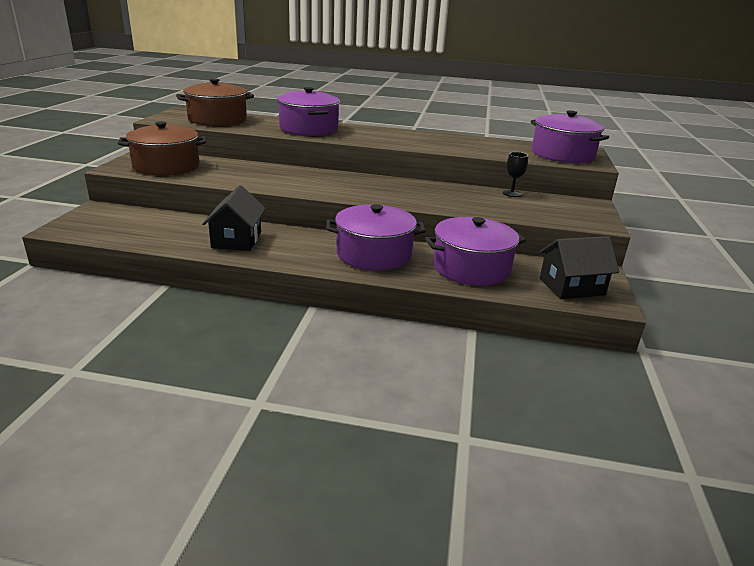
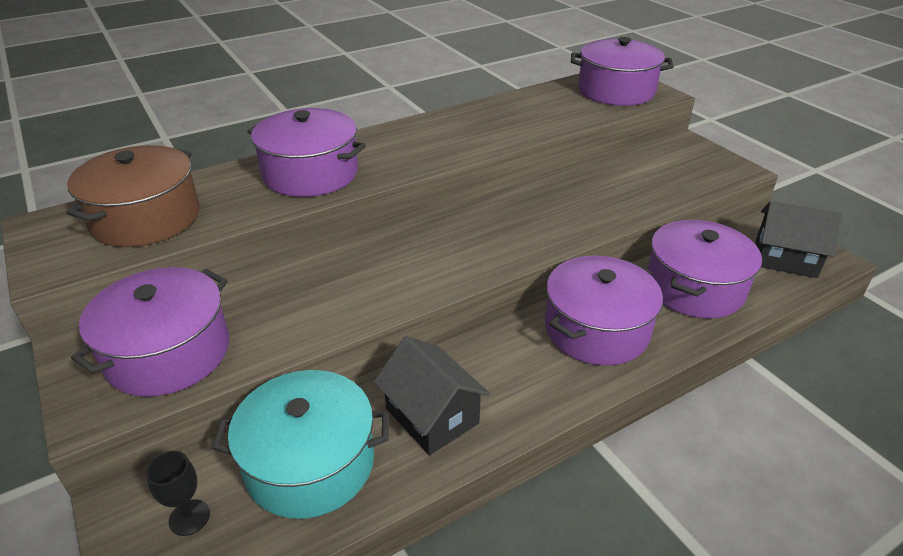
camera: 40 degrees left, 10 degrees up
(166, 166) = (168, 353): brown pot -> purple pot
(167, 228) = (310, 463): none -> turquoise pot
(511, 193) = (615, 164): black goblet -> black goblet (189, 517)
(571, 287) = (785, 258): black house -> black house turned 75 degrees clockwise

